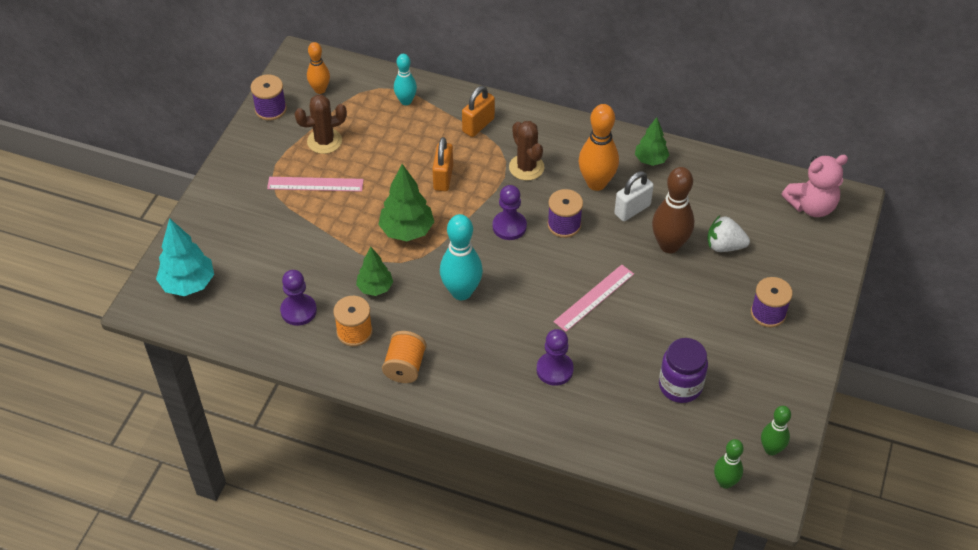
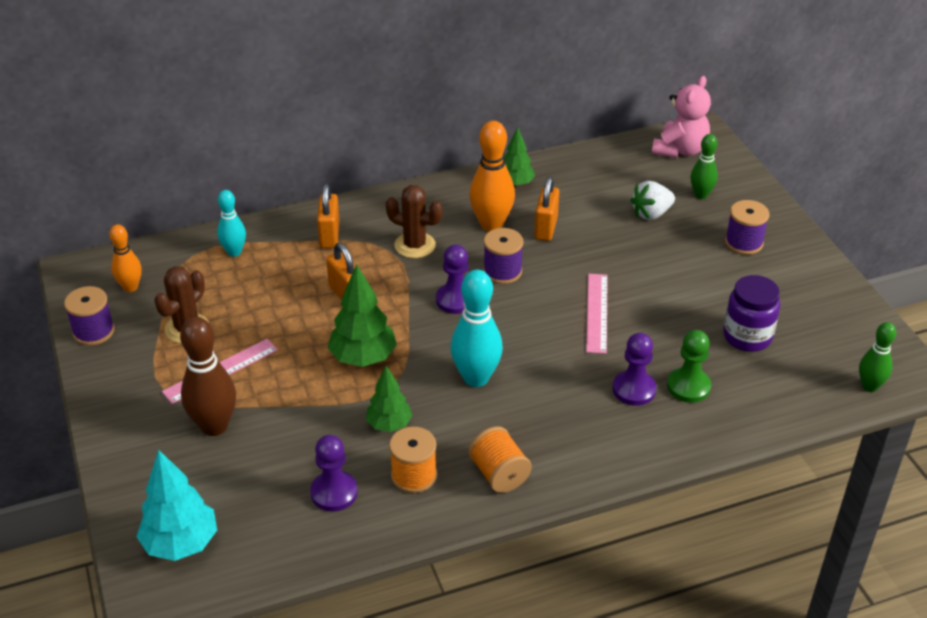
camera: 40 degrees left, 10 degrees down
(594, 393) = (688, 386): none -> green pawn
(632, 210) = (546, 228): white padlock -> orange padlock
(669, 245) = (608, 238): brown bowling pin -> brown bowling pin (214, 426)
(771, 449) = (870, 339): green bowling pin -> green bowling pin (701, 195)

